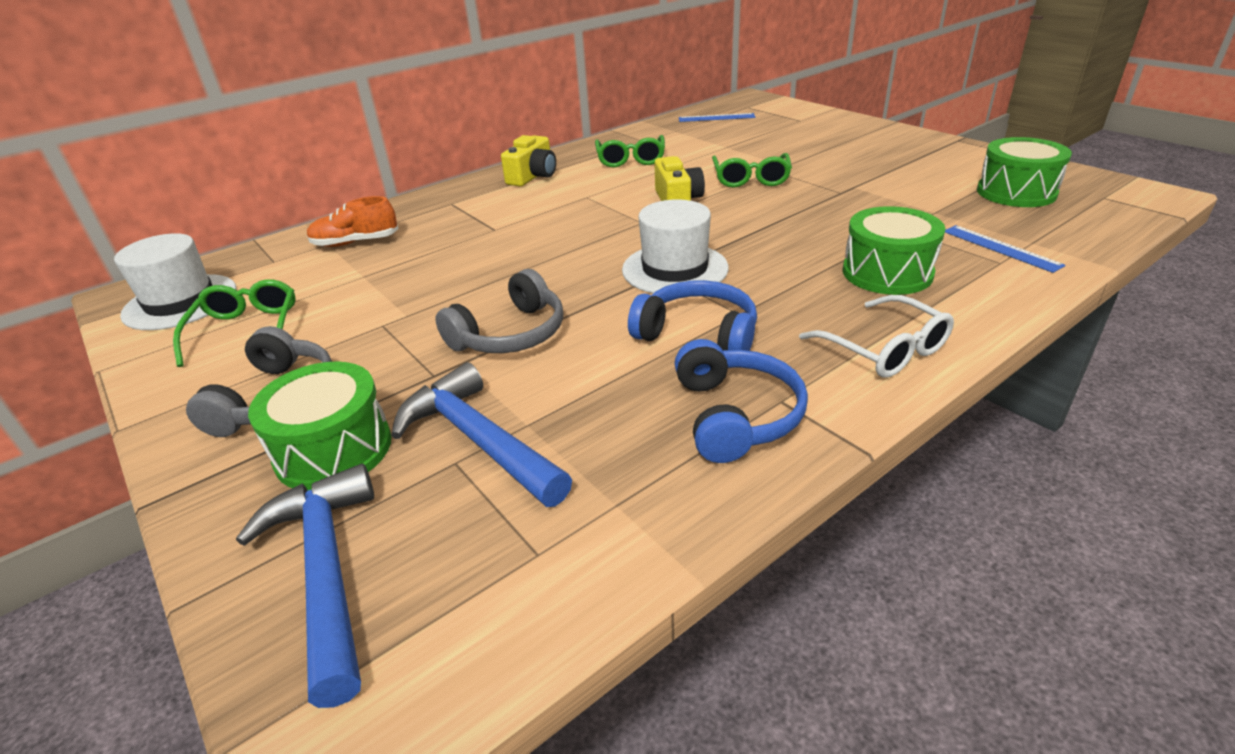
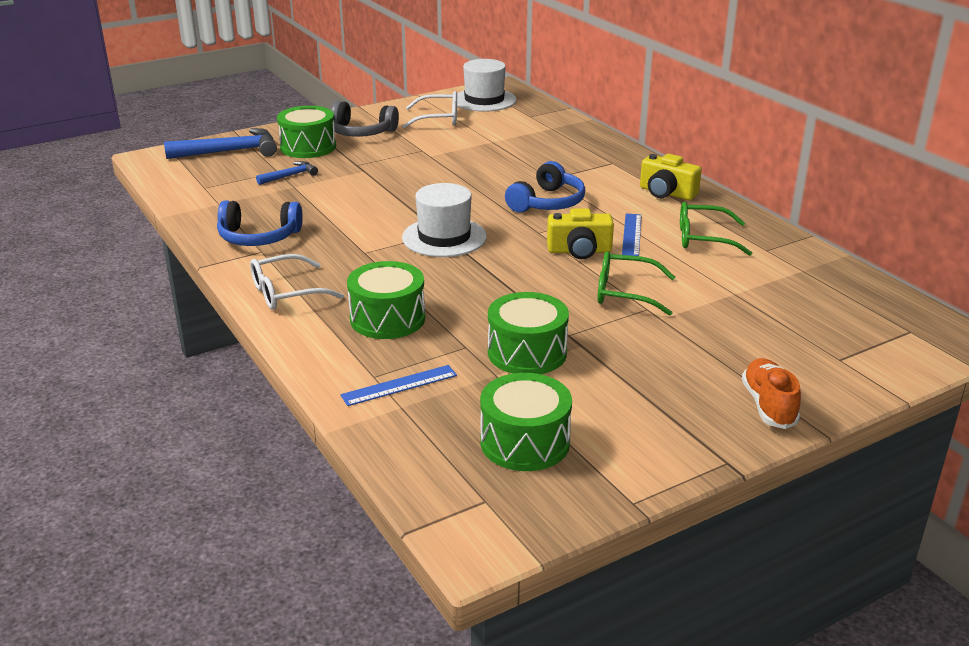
camera: 95 degrees right, 5 degrees down
(246, 330) = (439, 119): green glasses -> white glasses
(355, 242) = (548, 136): orange shoe -> orange shoe (768, 405)
(478, 440) = (290, 176): blue hammer -> blue hammer, size x0.53
(510, 334) = (387, 183): grey headphones -> none
(698, 334) = (348, 236): blue headphones -> blue headphones (547, 202)
(716, 118) = (856, 302): blue ruler -> blue ruler (632, 235)
(886, 204) = (527, 353): none -> green drum

